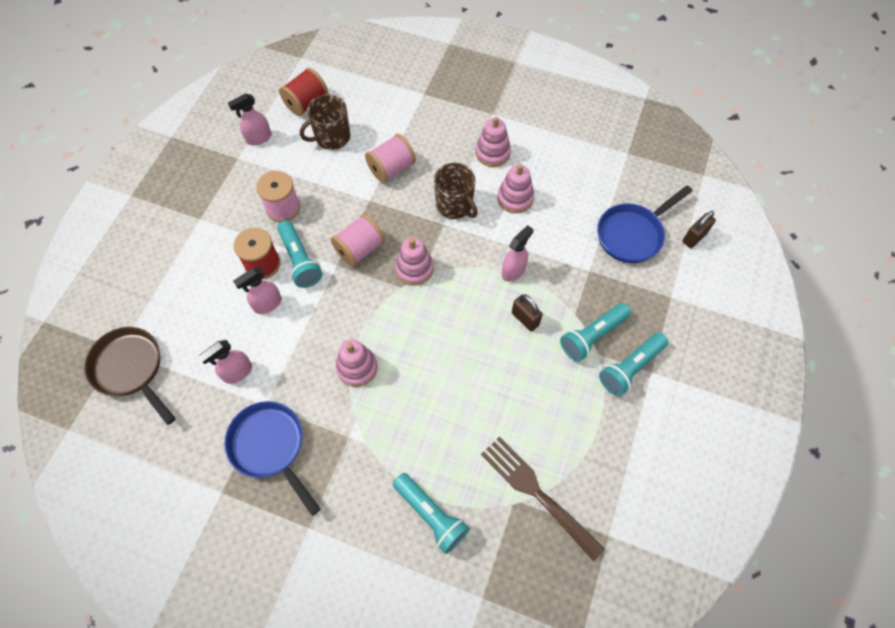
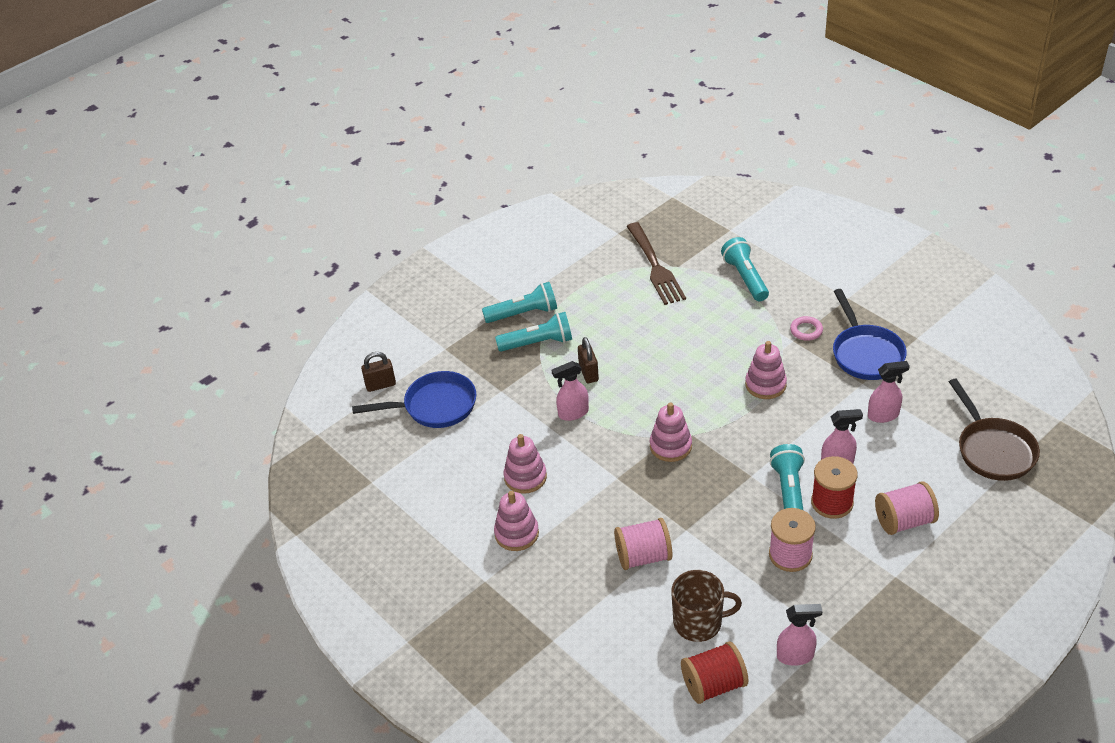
camera: 150 degrees left, 20 degrees down
(339, 456) = (806, 330): none -> pink ring
(360, 249) = (719, 482): pink spool -> pink spool (904, 521)
(455, 205) = (594, 492): brown mug -> none

